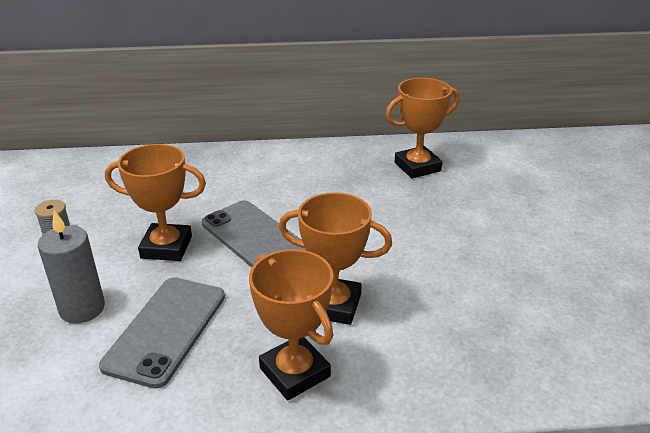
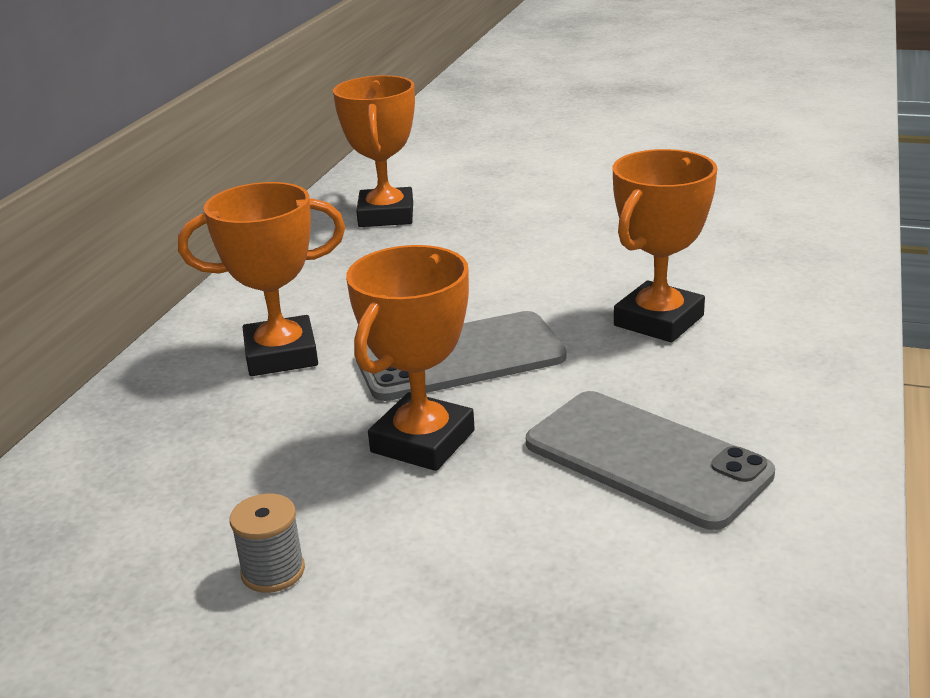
camera: 65 degrees left, 5 degrees down
(82, 308) = (544, 544): grey candle -> none
(294, 372) = (778, 365): orange trophy -> orange trophy (281, 355)

